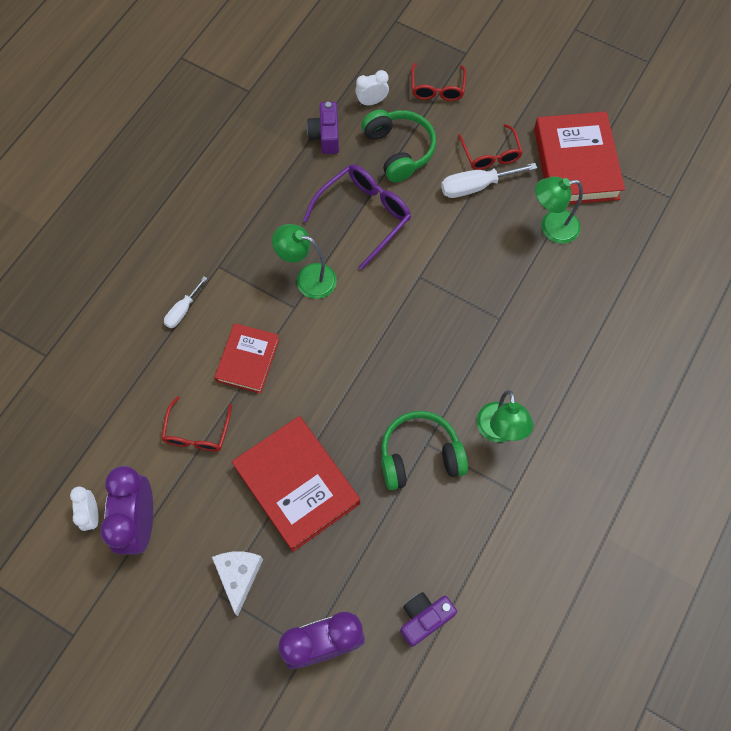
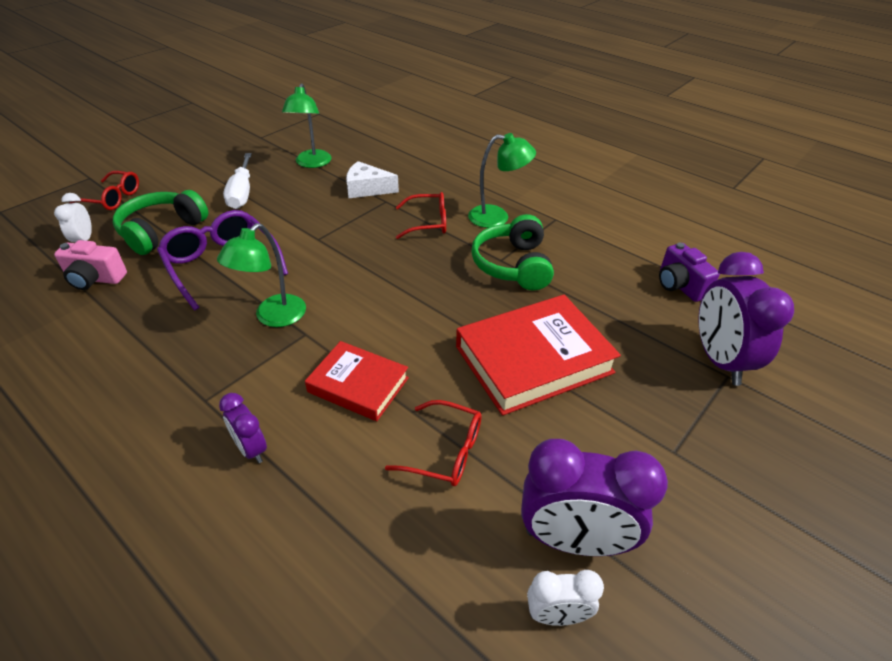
camera: 80 degrees left, 25 degrees down
(182, 310) = (251, 449): white screwdriver -> purple clock
(238, 576) = (648, 428): white cheese -> white cheese (367, 189)
(325, 136) = (95, 279): purple camera -> pink camera
(399, 150) = (162, 231): green headphones -> green headphones turned 45 degrees counterclockwise
(490, 154) = (214, 181): red glasses -> red glasses (427, 222)
(576, 163) = (258, 144): red book -> none

